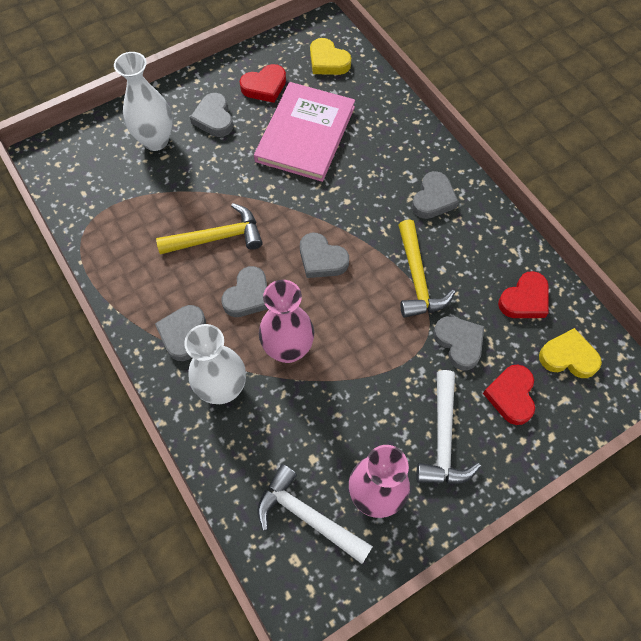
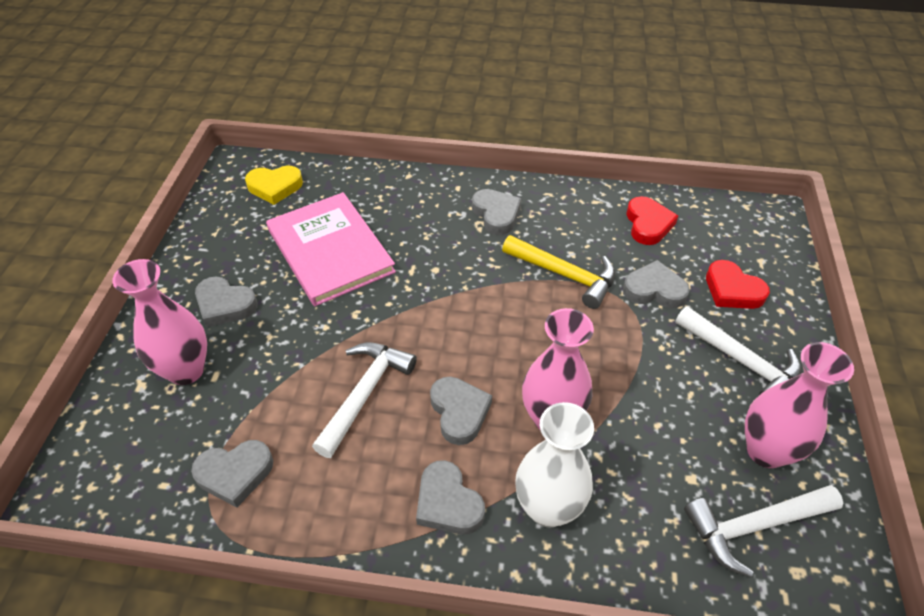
camera: 50 degrees left, 15 degrees down
(155, 140) = (186, 370): white vase -> pink vase
(217, 237) = (365, 394): yellow hammer -> white hammer
(264, 86) = (241, 245): red heart -> none
(321, 259) = (477, 327): grey heart -> grey heart (235, 474)
(568, 357) = (723, 234): yellow heart -> none

